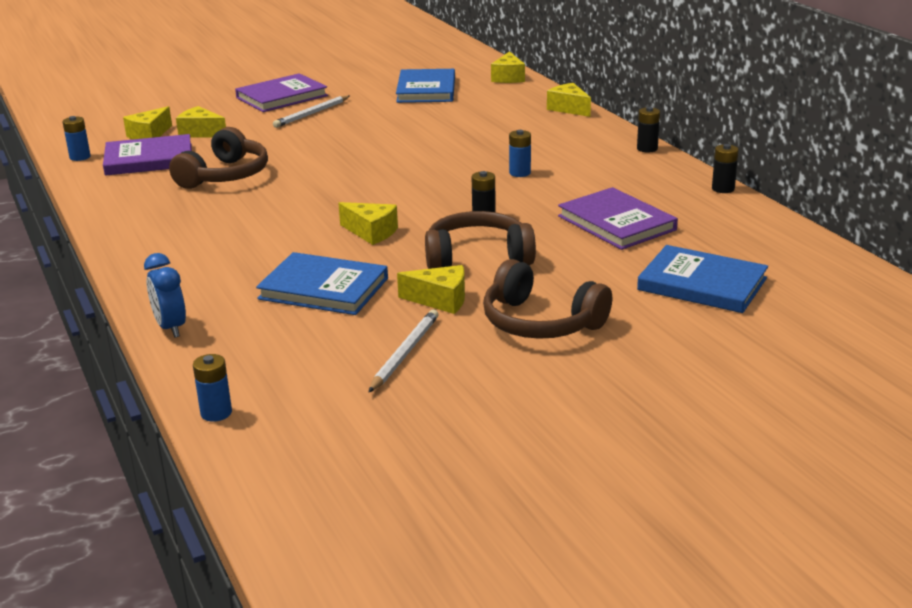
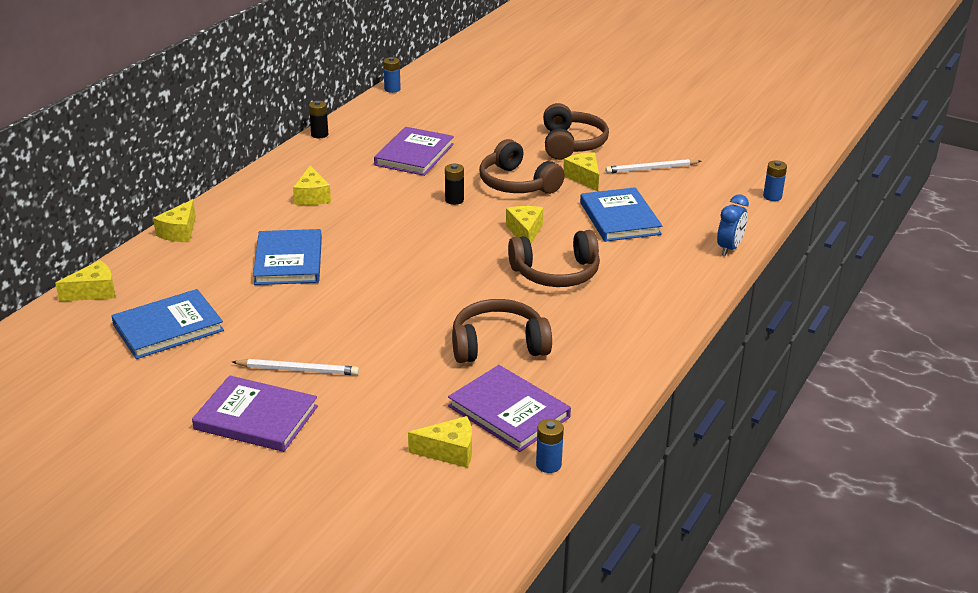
camera: 125 degrees left, 5 degrees up
(201, 133) = (412, 417): yellow cheese -> yellow cheese (312, 196)
(280, 225) = (556, 273): none -> brown headphones
(520, 173) = (358, 210): blue battery -> blue battery (392, 89)
(647, 149) = (259, 175): black battery -> none
(702, 284) = (472, 114): blue book -> blue book (288, 261)

